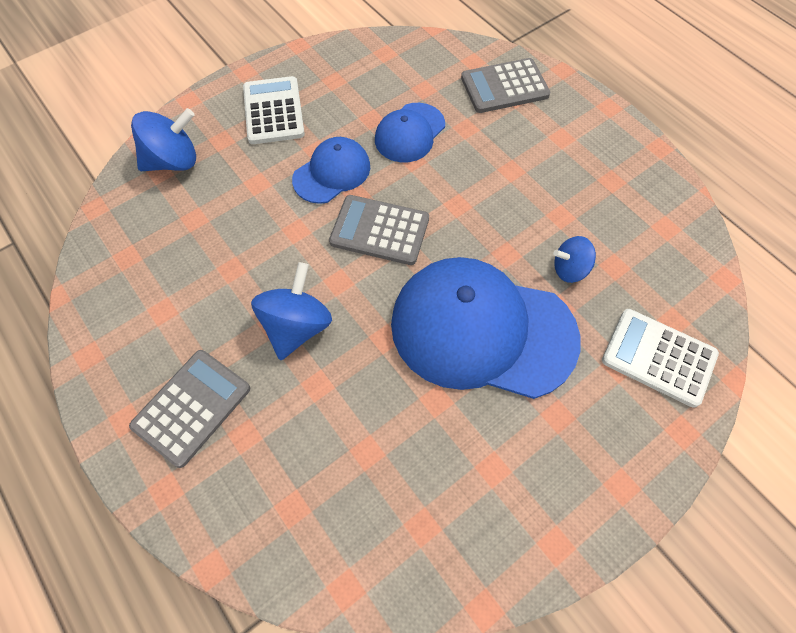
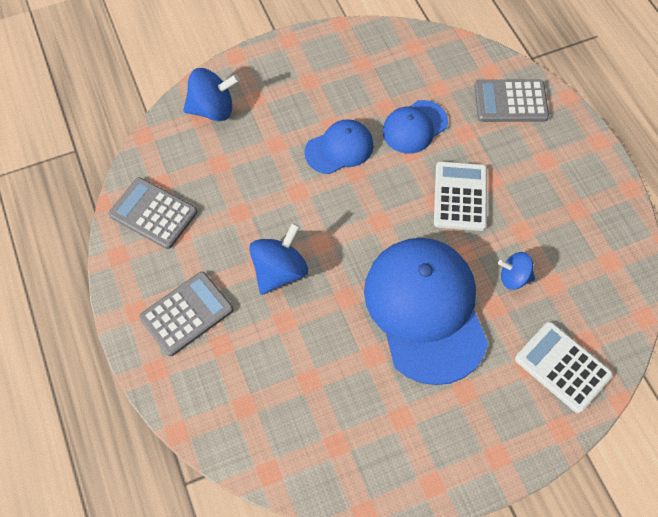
camera: 15 degrees right, 0 degrees up
(273, 111) = (304, 82): white calculator -> white calculator (460, 196)
(379, 230) = (365, 208): grey calculator -> grey calculator (153, 213)
(482, 330) = (425, 310): blue cap -> blue cap turned 45 degrees clockwise

